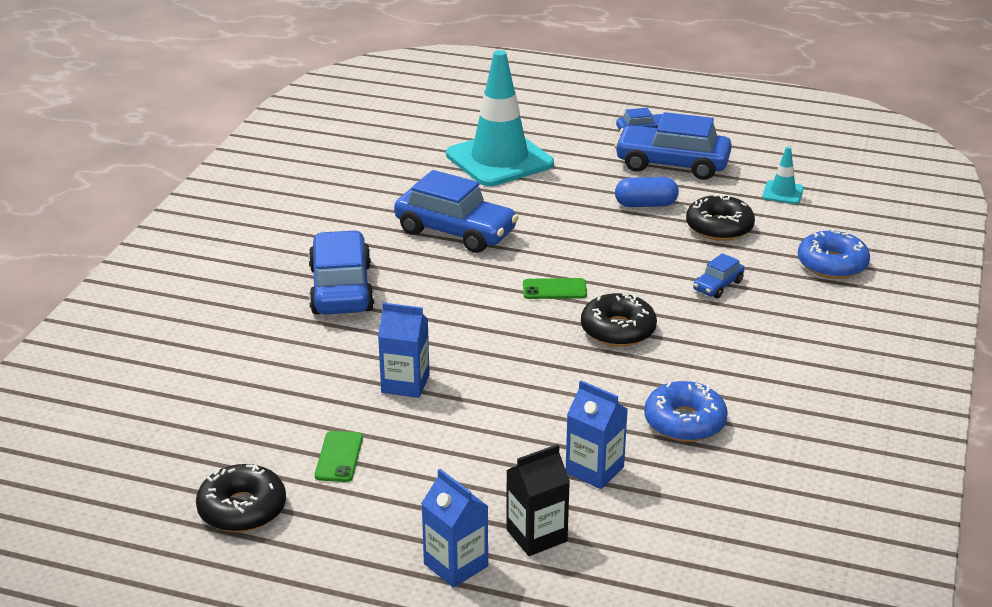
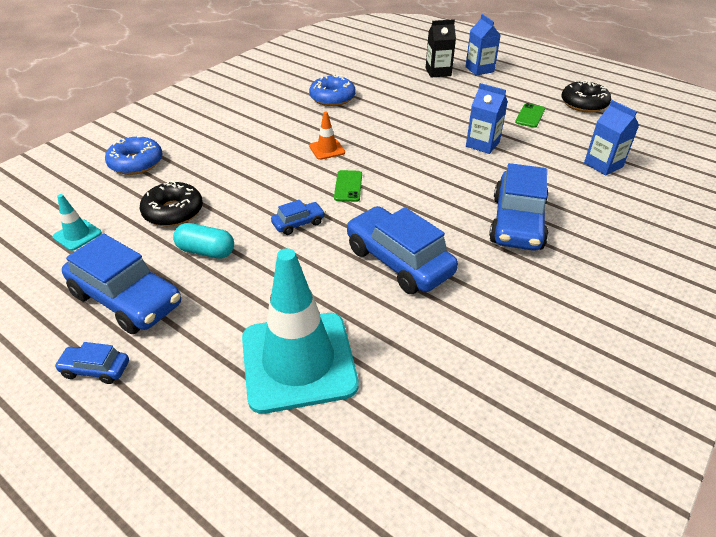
camera: 160 degrees left, 10 degrees up
(554, 289) = (348, 186): green phone -> green phone turned 75 degrees clockwise
(594, 470) = (395, 88): blue carton -> blue carton (603, 165)
(618, 330) = (327, 149): black donut -> orange traffic cone
(645, 204) = (206, 251): blue capsule -> turquoise capsule
(718, 286) = (231, 164): blue car -> blue car (298, 223)

